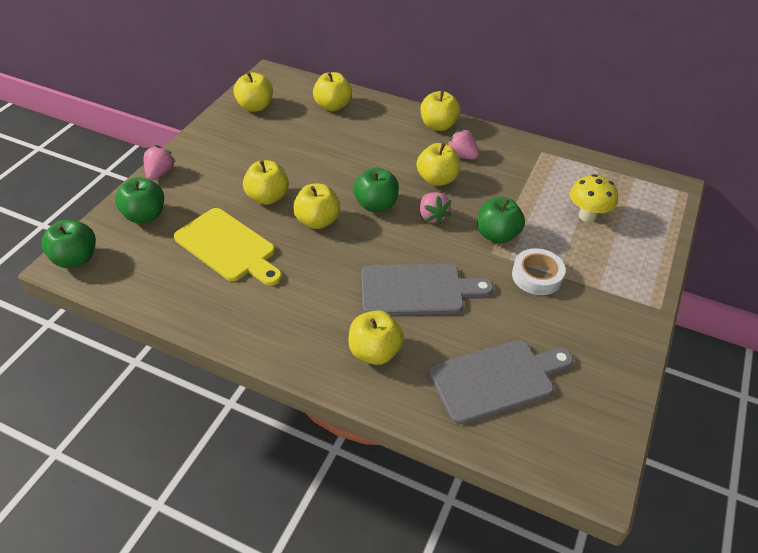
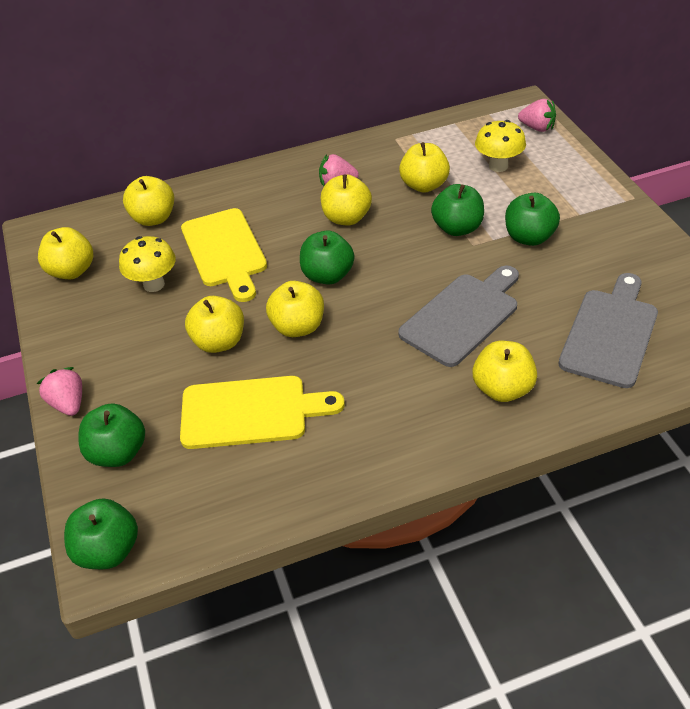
camera: 40 degrees left, 0 degrees up
(281, 142) = (154, 284): none -> yellow mushroom
(342, 150) = (225, 251): none -> yellow cutting board
(432, 216) = (388, 250): pink strawberry -> pink strawberry (537, 128)
(438, 125) = (280, 172): yellow apple -> yellow apple (424, 185)
(537, 276) = (529, 237): white tape -> green apple

